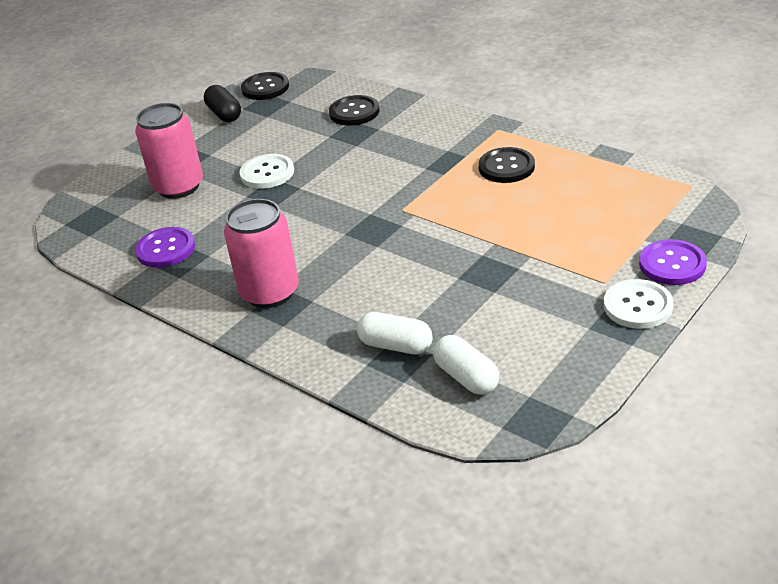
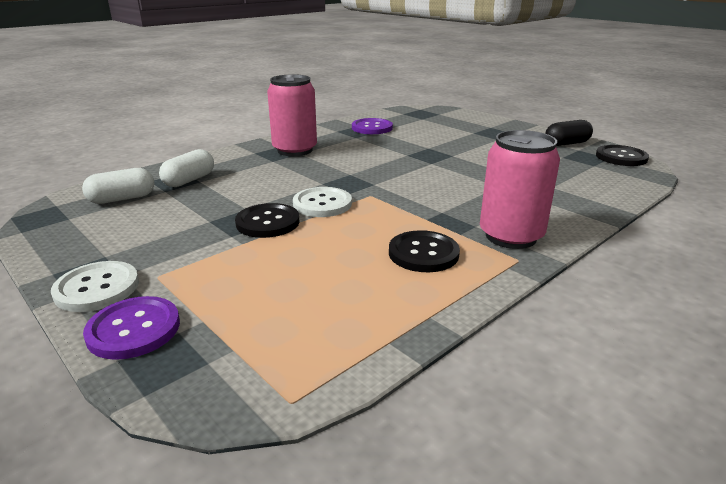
camera: 95 degrees right, 10 degrees down
(178, 187) = (451, 131): pink can -> pink can (511, 236)
(267, 173) = (459, 154): white button -> white button (322, 204)
(354, 112) = (569, 188): black button -> black button (268, 222)

